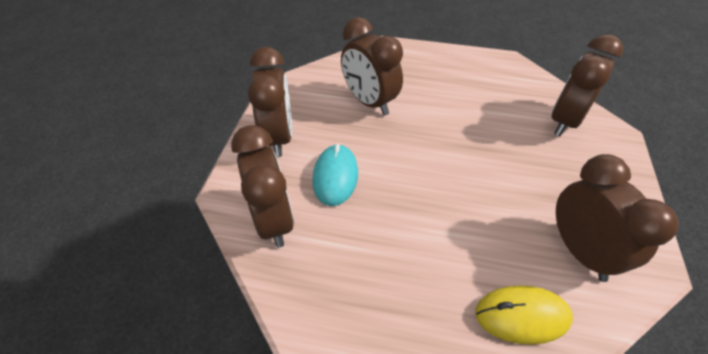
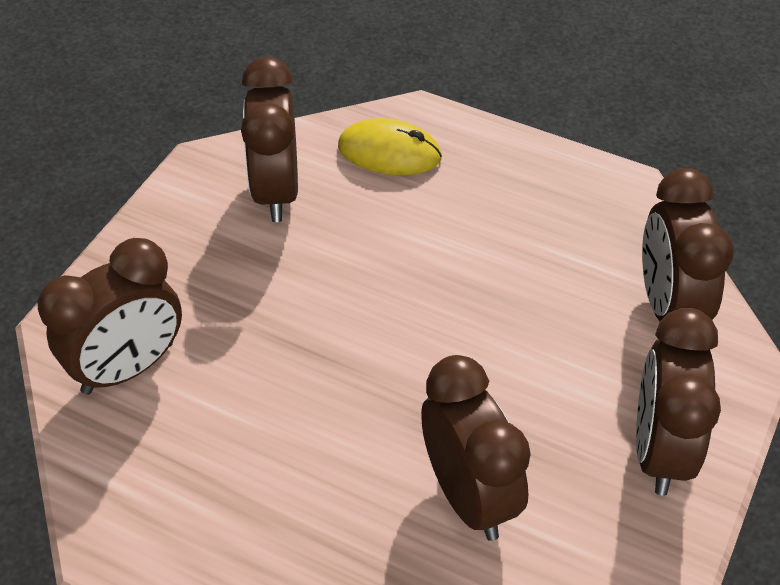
camera: 165 degrees left, 0 degrees up
(335, 176) = (567, 353): turquoise mouse -> none

